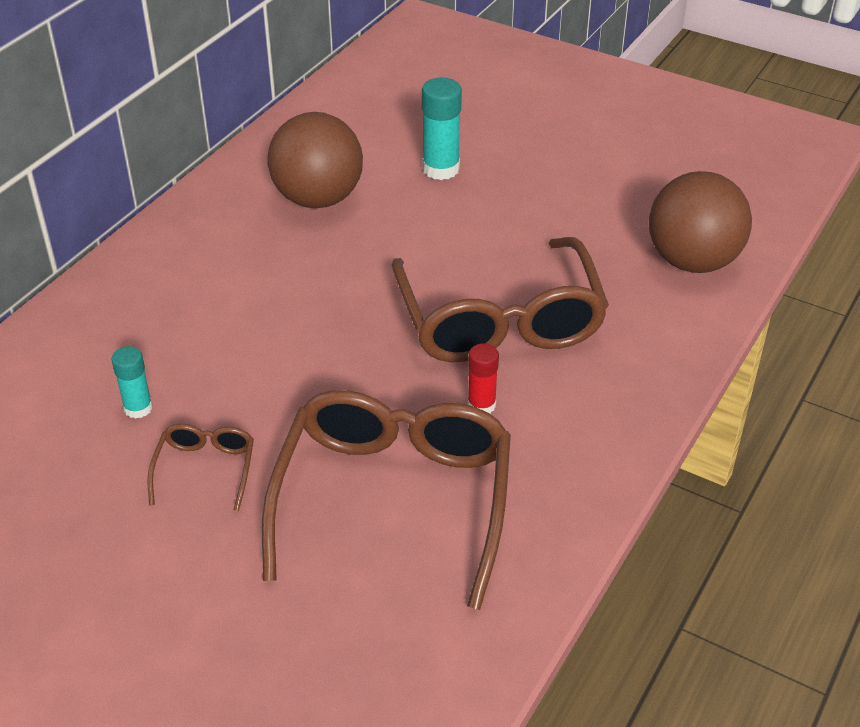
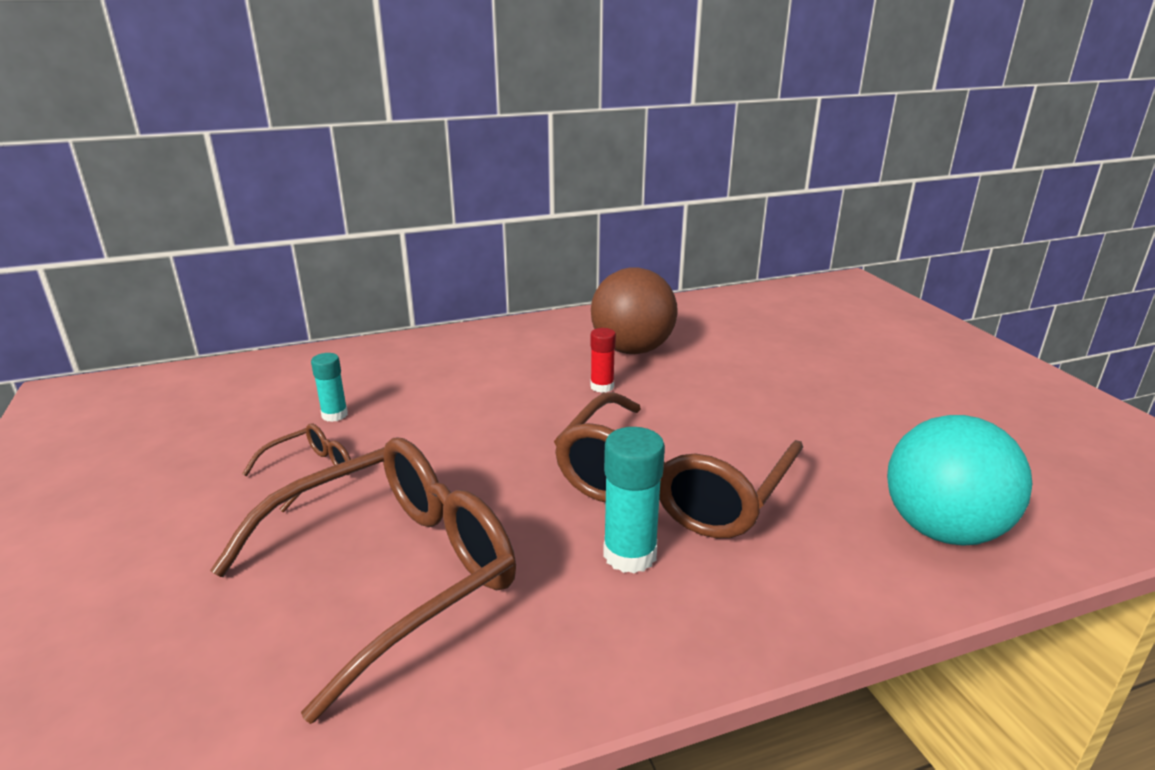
camera: 40 degrees right, 15 degrees down
(441, 169) = (755, 366): turquoise glue stick -> turquoise glue stick (630, 554)
(481, 405) = (568, 542): red glue stick -> red glue stick (602, 386)
(692, 261) = (942, 530): brown ball -> turquoise ball

